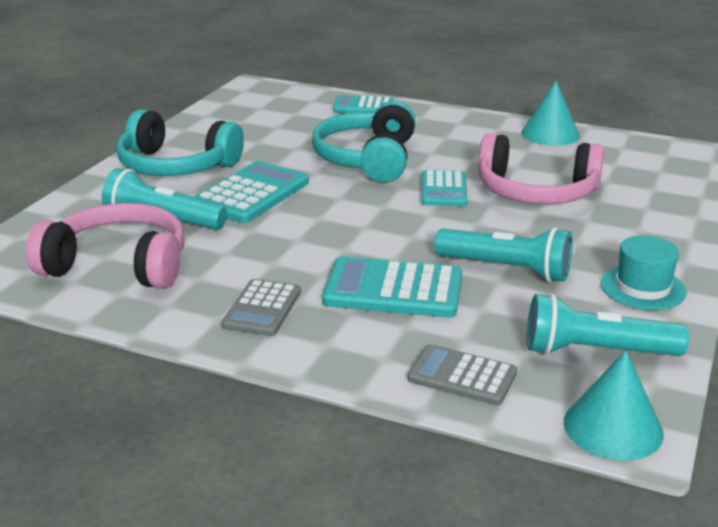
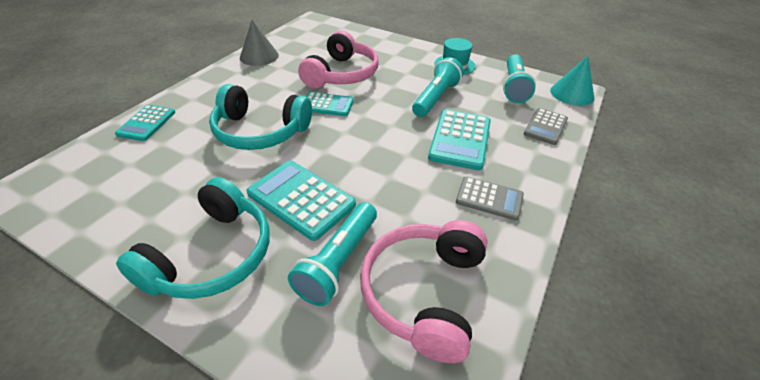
camera: 85 degrees left, 15 degrees up
(550, 134) = (259, 56): turquoise cone -> grey cone

